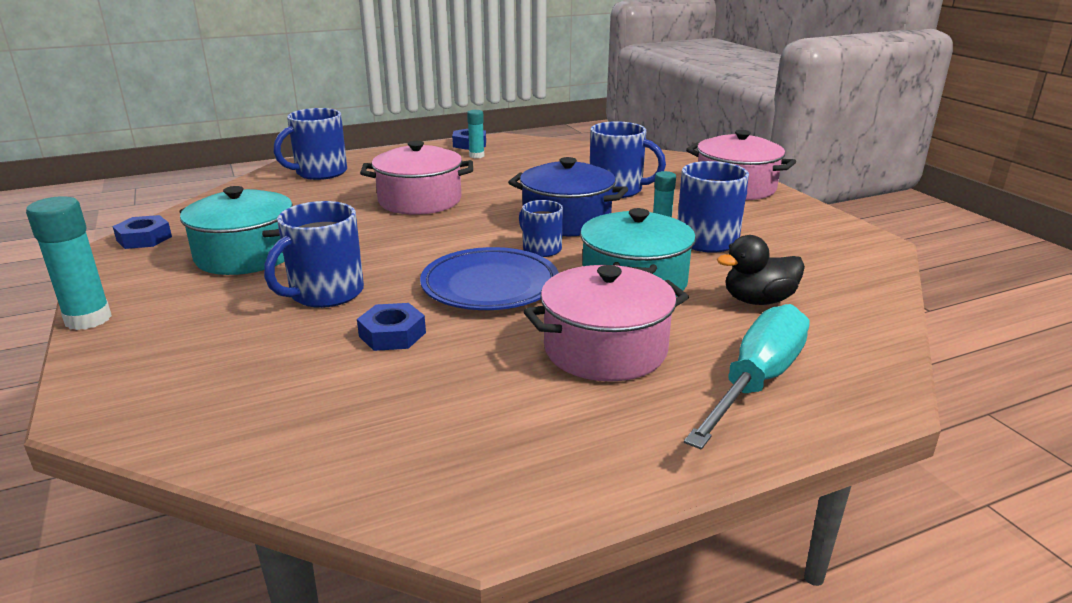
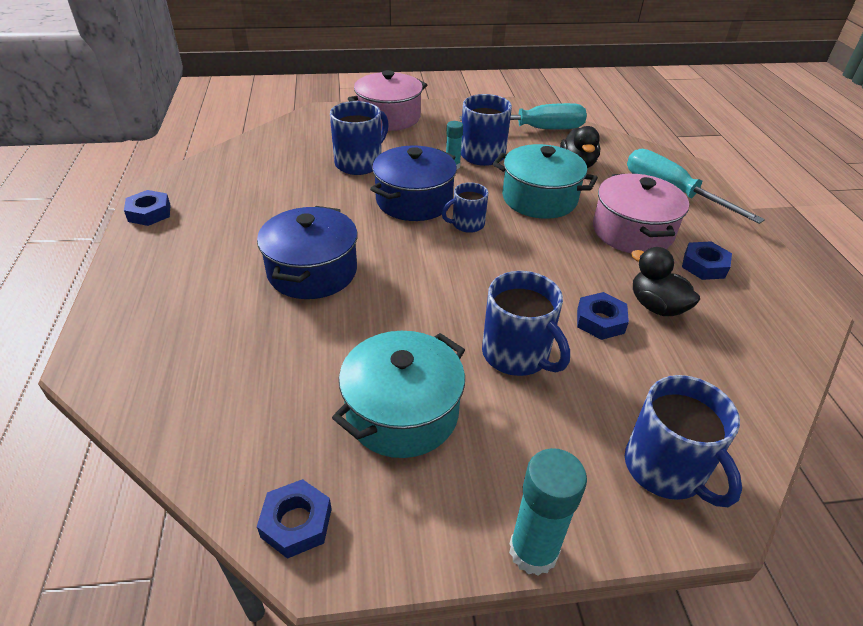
camera: 75 degrees left, 15 degrees up
(320, 173) = (150, 340): blue mug -> blue mug (666, 469)
(420, 201) = (312, 271): pink pot -> blue pot
(435, 371) = (656, 306): none -> black duck
(476, 156) = (197, 215): turquoise glue stick -> none
(490, 285) = (527, 260): blue plate -> none
(554, 411) = (704, 265): none -> blue nut
(829, 266) = (537, 129): none -> turquoise screwdriver

